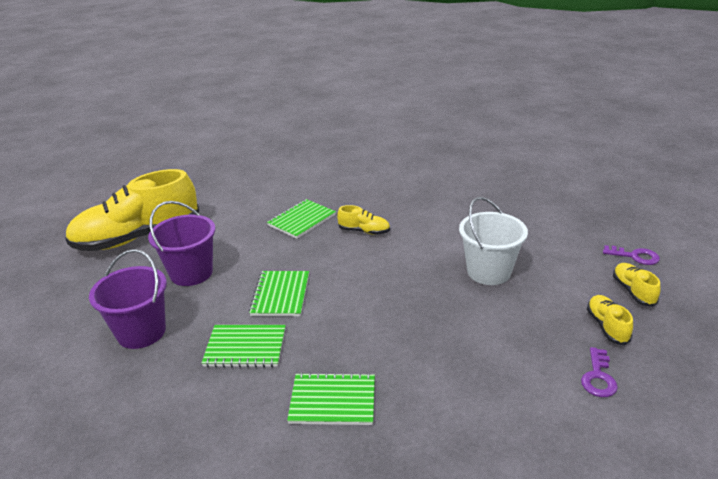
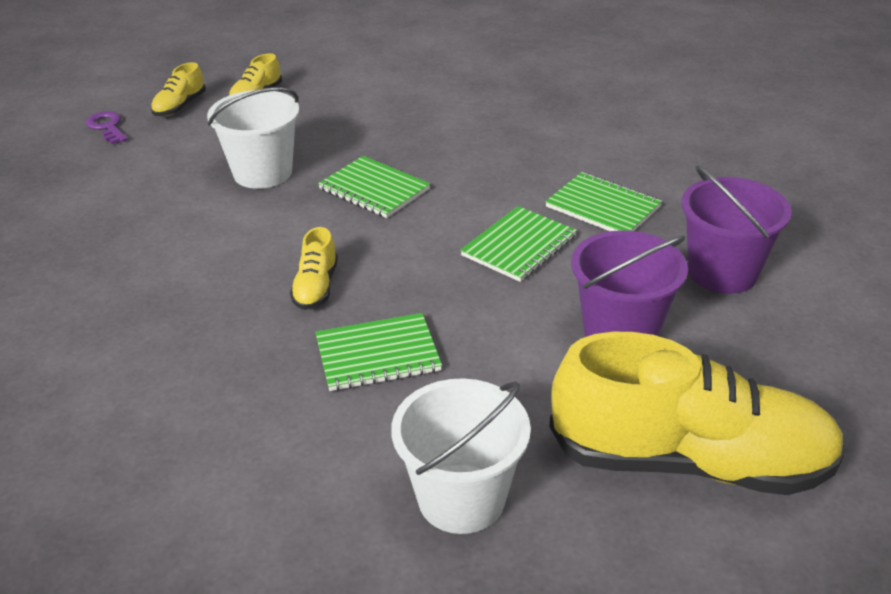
camera: 145 degrees left, 5 degrees up
(224, 197) = (461, 498): none -> white bucket
(333, 401) = (551, 138): green notebook -> green notebook (374, 189)
(364, 231) = (316, 287): yellow shoe -> yellow shoe turned 135 degrees counterclockwise
(598, 377) = (327, 77): purple key -> none

